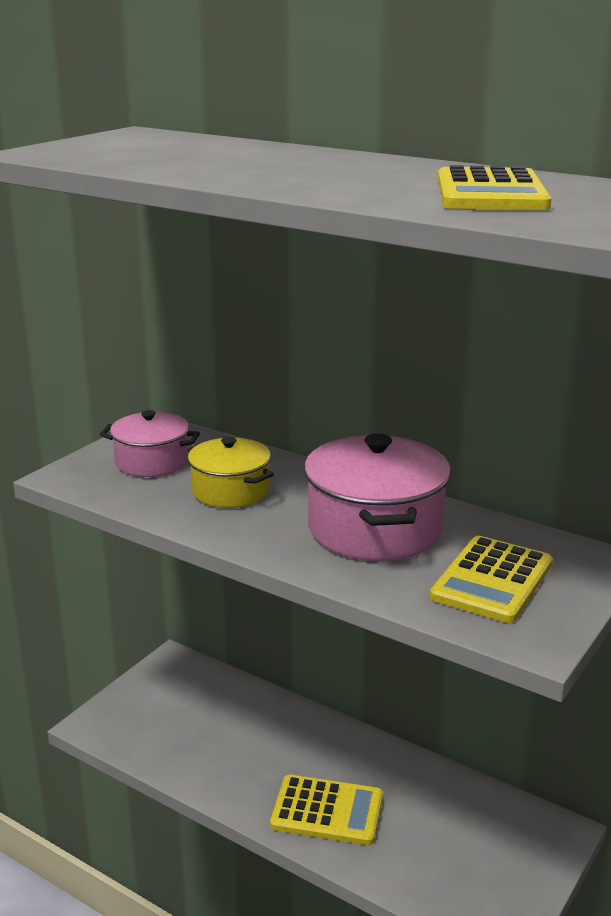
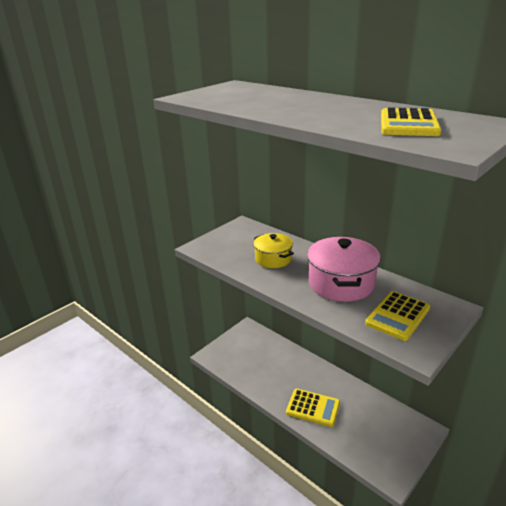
camera: 10 degrees right, 5 degrees up
(152, 462) = (238, 241): pink pot -> none

